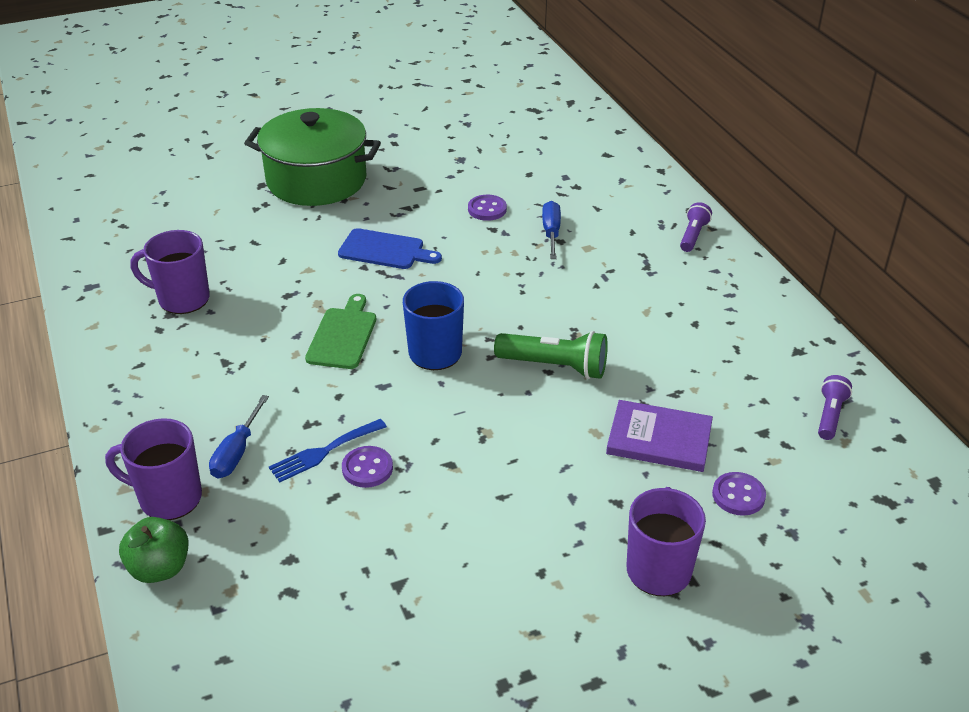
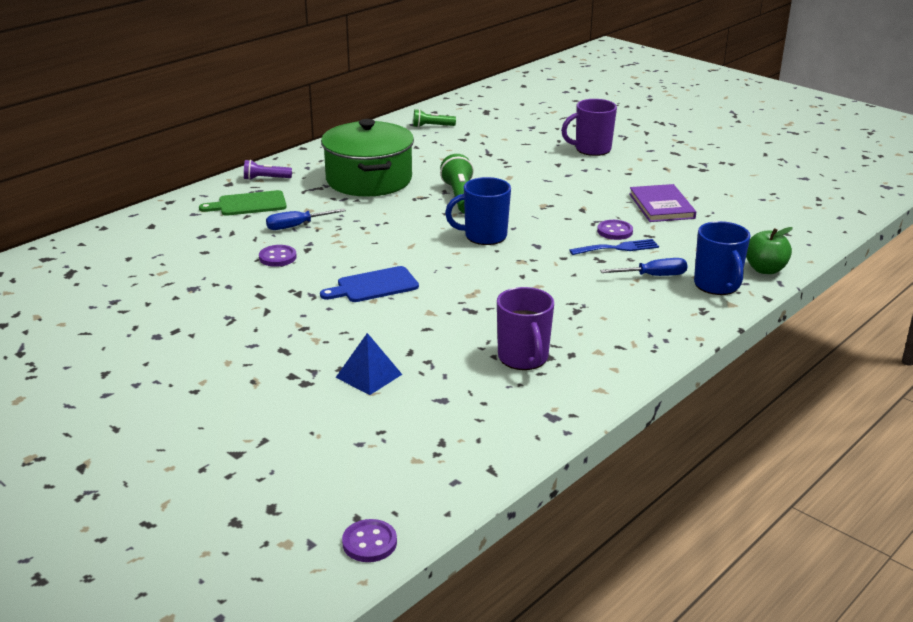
camera: 115 degrees left, 10 degrees down
(168, 498) = (717, 285): purple mug -> blue mug
(241, 214) = (368, 375): none -> blue pyramid
(316, 180) = (277, 353): green pot -> green pot (369, 180)
(323, 452) = (618, 248): blue fork -> blue fork turned 45 degrees counterclockwise
(343, 335) = (499, 273): green cutting board -> green cutting board (248, 204)
(385, 250) = (374, 286): blue cutting board -> blue cutting board turned 105 degrees counterclockwise
(659, 439) = (496, 161): purple book -> purple book (661, 206)
(738, 495) = (519, 139): purple button -> purple button (369, 543)
(830, 415) = (432, 126): purple flashlight -> green flashlight

